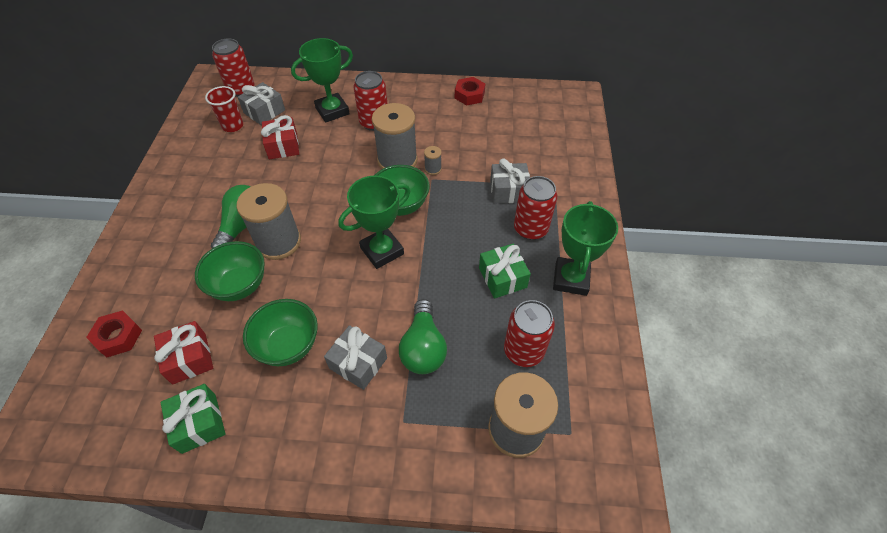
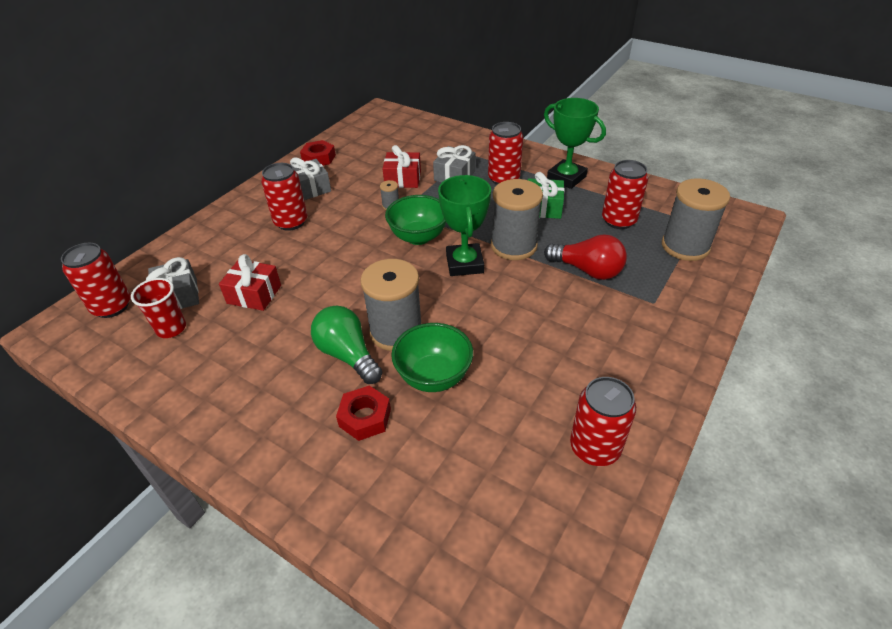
camera: 60 degrees left, 10 degrees down
(118, 337) = (434, 508): red nut -> red nut (365, 417)
(189, 358) = (507, 441): red gift -> red gift (403, 179)
(199, 423) = (594, 448): green gift -> red can
(288, 345) = (536, 355): green bowl -> none
(332, 111) = (240, 244): green trophy -> none
(358, 363) = (582, 313): grey gift -> grey gift (310, 189)
(397, 160) = (359, 223): grey spool -> grey spool (513, 246)
(423, 348) = (587, 270): green light bulb -> red light bulb

